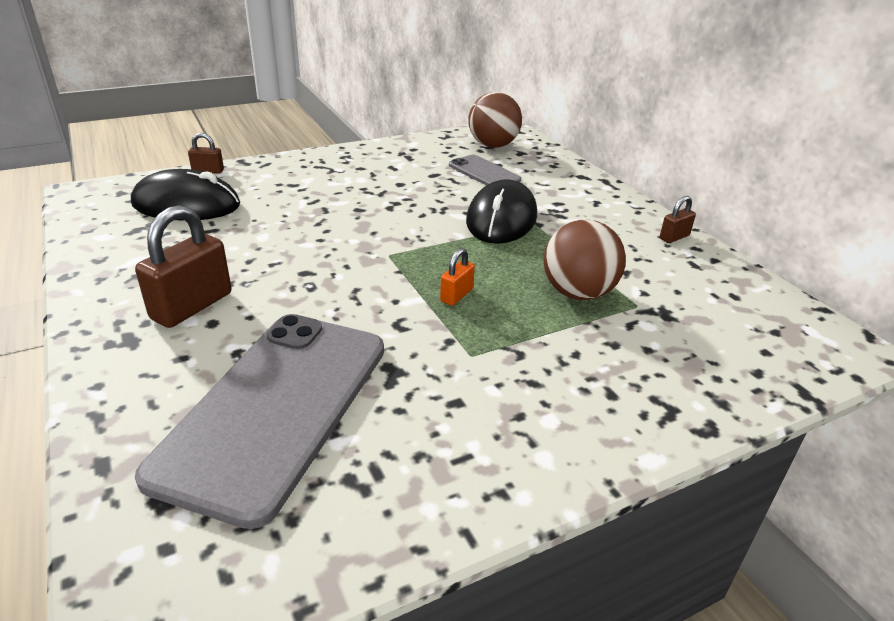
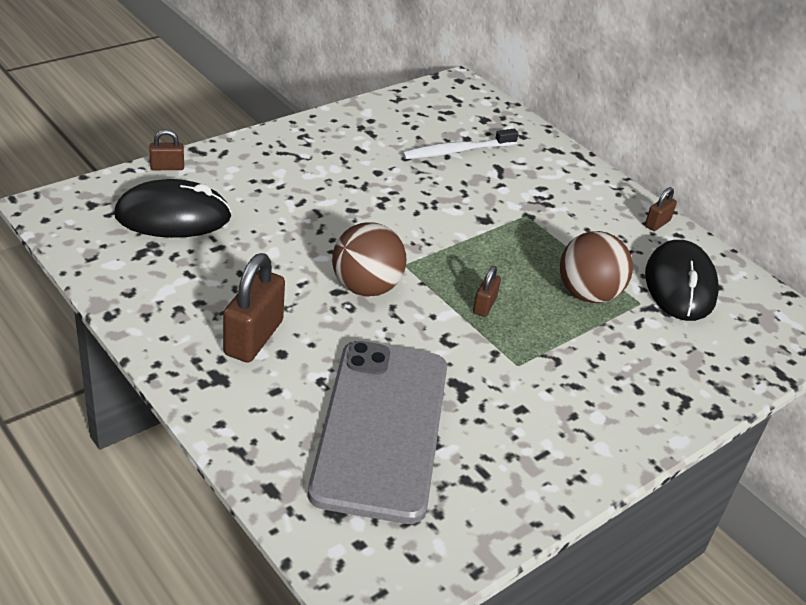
camera: 15 degrees left, 5 degrees up
(456, 295) = (484, 305): orange padlock -> brown padlock
(484, 172) = (456, 151): grey phone -> white toothbrush
(493, 145) = (452, 110): brown ball -> brown ball (366, 287)
(501, 219) = (494, 212): black mouse -> black mouse (680, 285)

